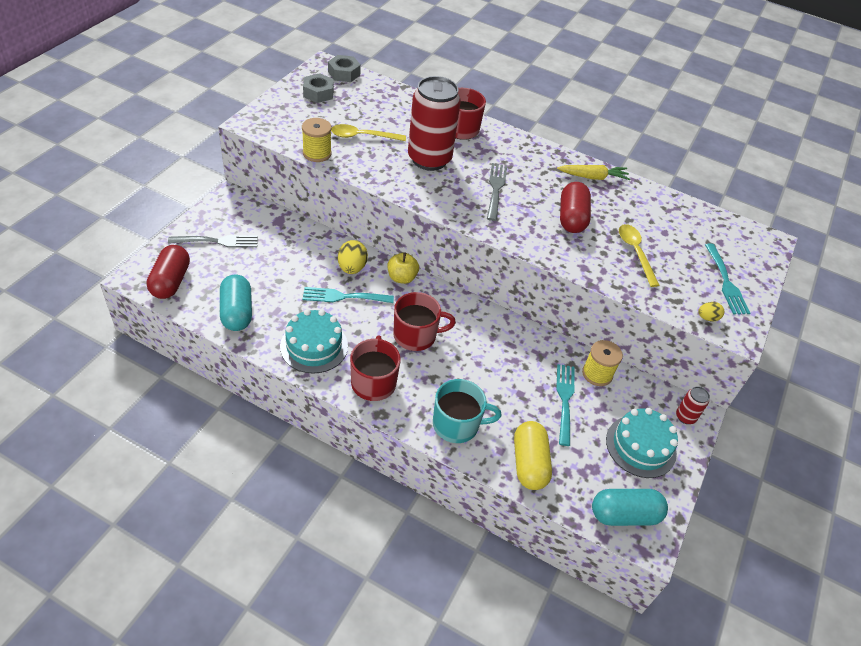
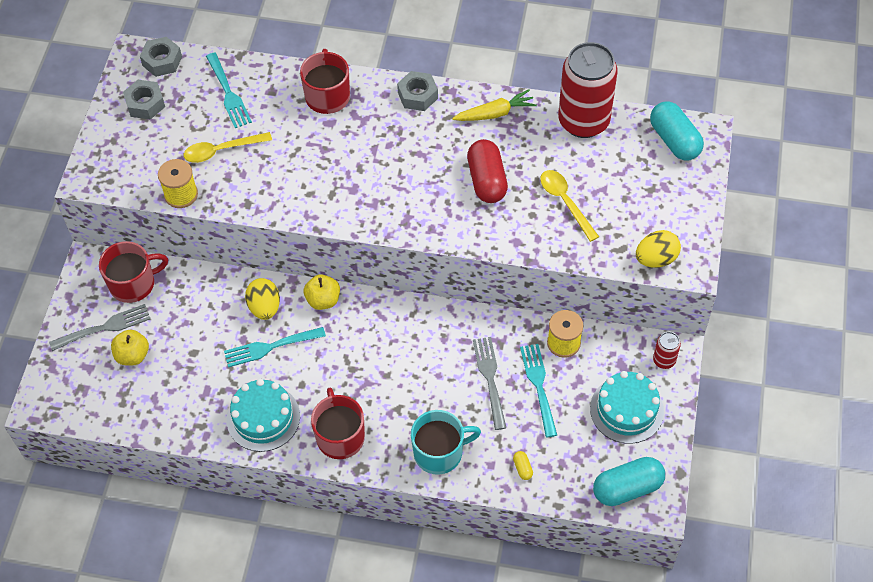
camera: 10 degrees left, 10 degrees up
(171, 281) = (79, 396): red capsule -> none
(229, 267) = (132, 355): none -> yellow apple
(237, 312) = (166, 407): turquoise capsule -> turquoise capsule (674, 140)
(416, 335) = (363, 366): red mug -> red mug (133, 284)
(429, 159) = (307, 156): red can -> red can (583, 121)
(496, 189) = (394, 171): grey fork -> grey fork (490, 379)
(529, 463) = (522, 468): yellow capsule -> yellow capsule, size x0.42
(533, 148) = (417, 95): none -> grey nut
(707, 318) = (656, 259): yellow egg -> yellow egg, size x1.71
(726, 282) = (667, 206): turquoise fork -> turquoise fork (228, 93)

